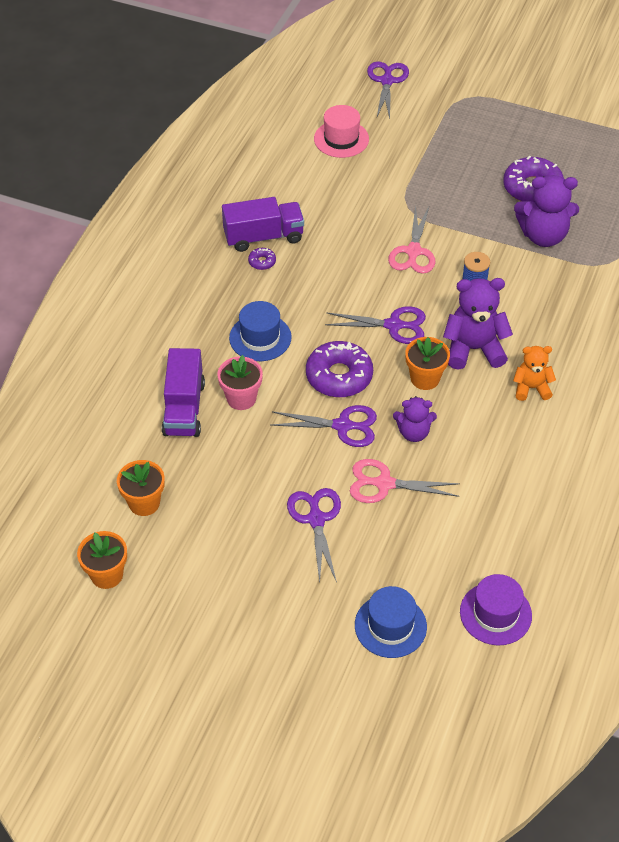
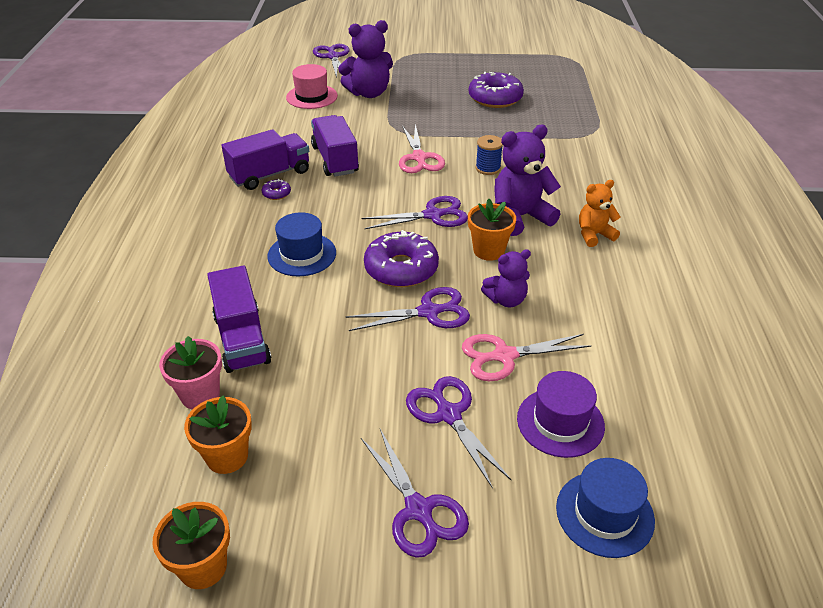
camera: 20 degrees left, 10 degrees down
(241, 398) = (305, 313): pink flower pot -> pink flower pot (200, 395)
(261, 582) = (418, 510): none -> purple scissors
(331, 233) = (335, 160): none -> purple truck
(495, 613) = (712, 459): purple hat -> purple hat (560, 422)
(543, 236) = (525, 126): purple teddy bear -> purple teddy bear (369, 93)

